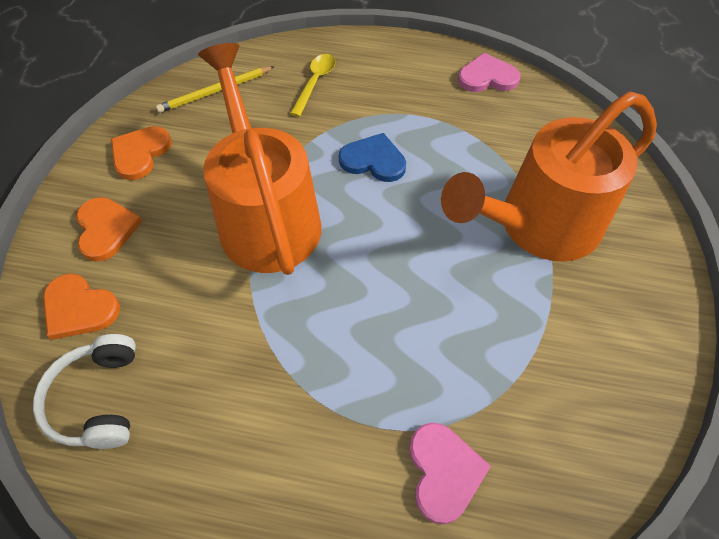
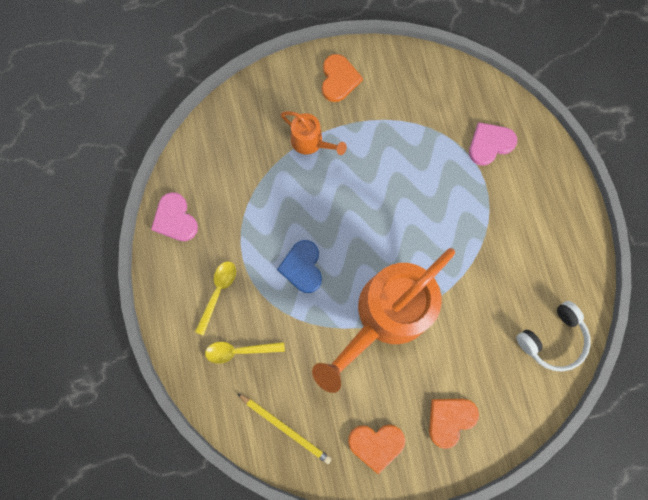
camera: 115 degrees left, 20 degrees up
(79, 308) = (510, 392): orange heart -> orange heart (339, 79)
(386, 85) = (218, 292): none -> yellow spoon
(537, 226) = (311, 142): orange watering can -> orange watering can, size x0.46

